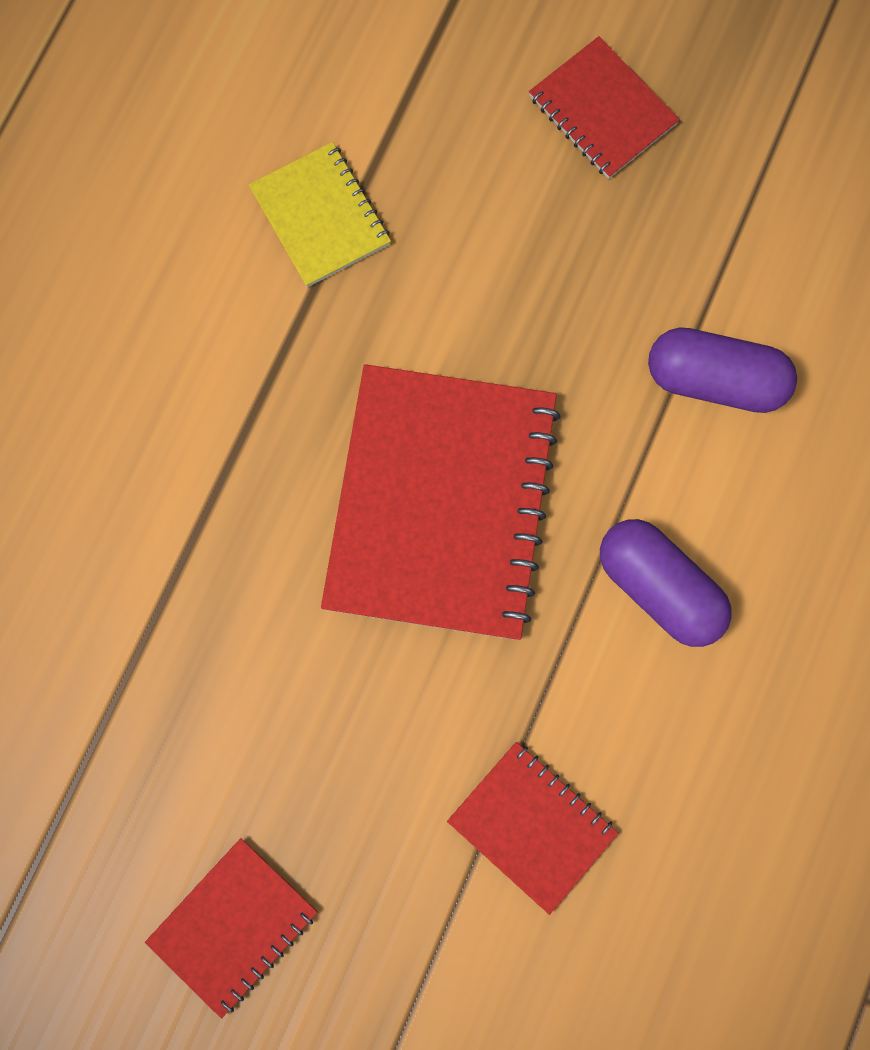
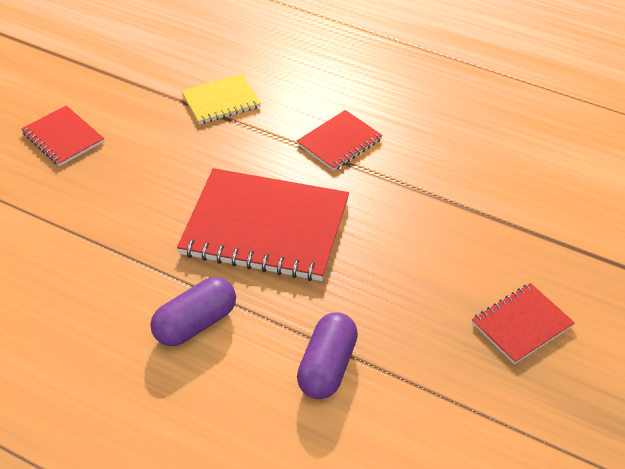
camera: 95 degrees right, 30 degrees down
(320, 217) = (444, 187): yellow notebook -> yellow notebook (221, 101)
(532, 827) = (73, 253): red notebook -> red notebook (339, 142)

